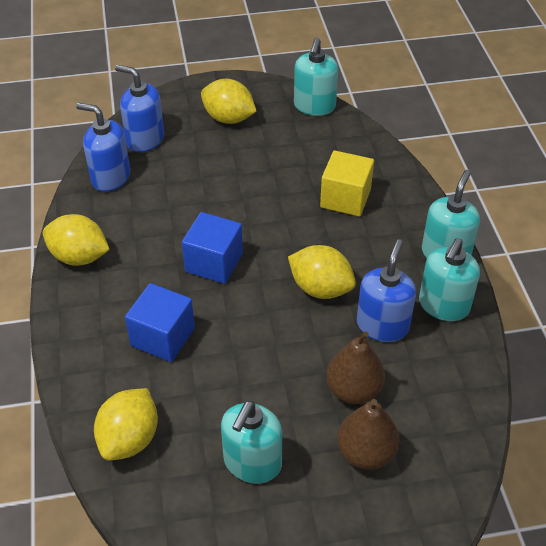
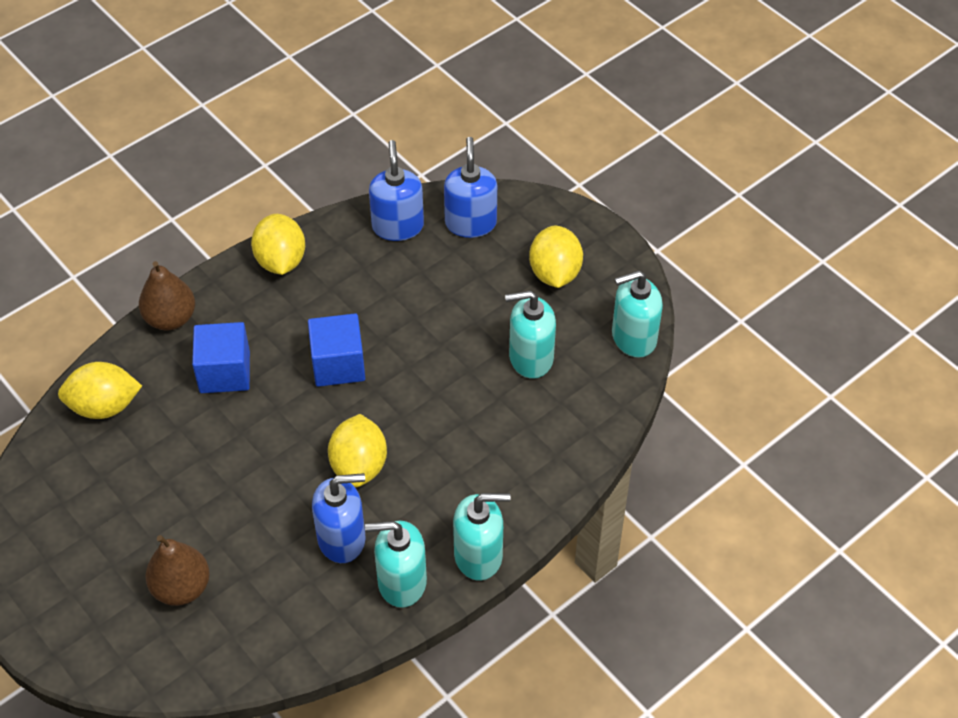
camera: 60 degrees right, 5 degrees up
(252, 463) = (126, 506): turquoise soap dispenser -> turquoise soap dispenser (530, 358)
(345, 198) = (502, 431): yellow cube -> none
(353, 390) = (247, 548): brown pear -> brown pear (170, 318)

